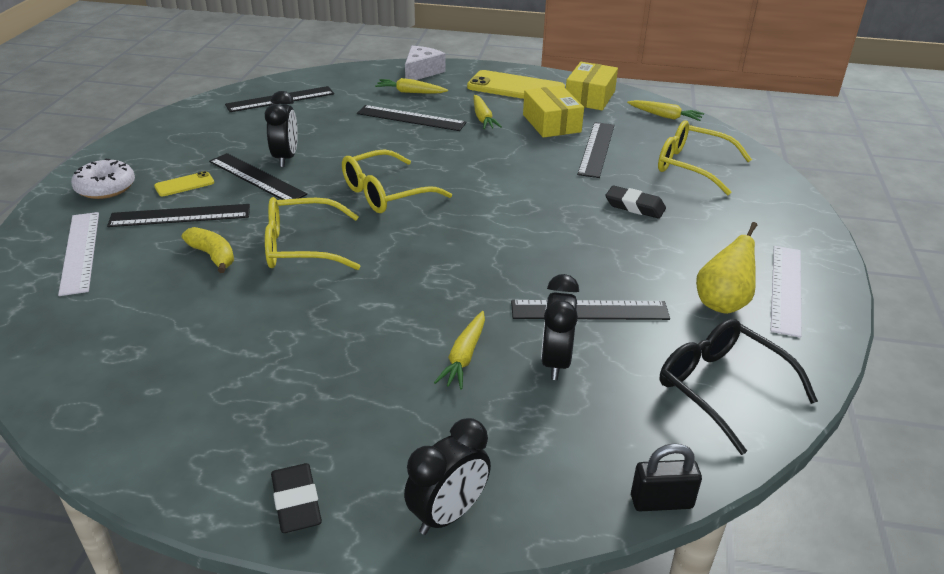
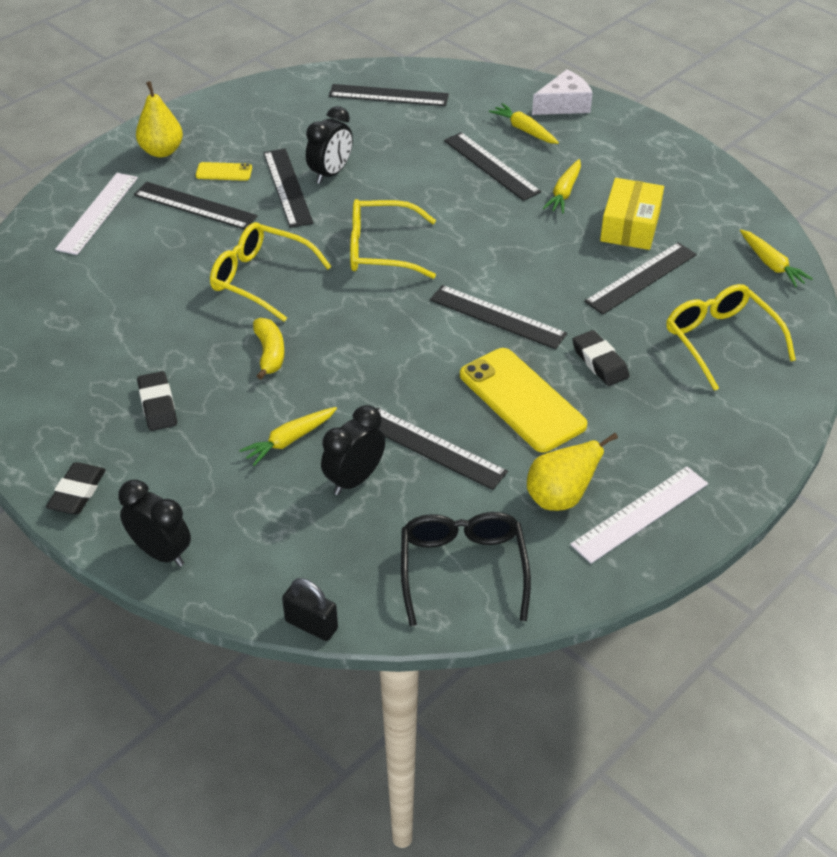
camera: 35 degrees right, 10 degrees up
(105, 187) = (162, 151): white donut -> yellow pear
(213, 256) = (187, 258): yellow banana -> yellow banana (270, 353)
(304, 382) = (158, 405): none -> black eraser
(448, 514) = (161, 552): black clock -> black clock turned 135 degrees counterclockwise
(516, 88) = (644, 163): yellow phone -> yellow phone (522, 400)
(528, 205) = (497, 317): none -> black ruler
(590, 97) = (714, 206): yellow box -> none

